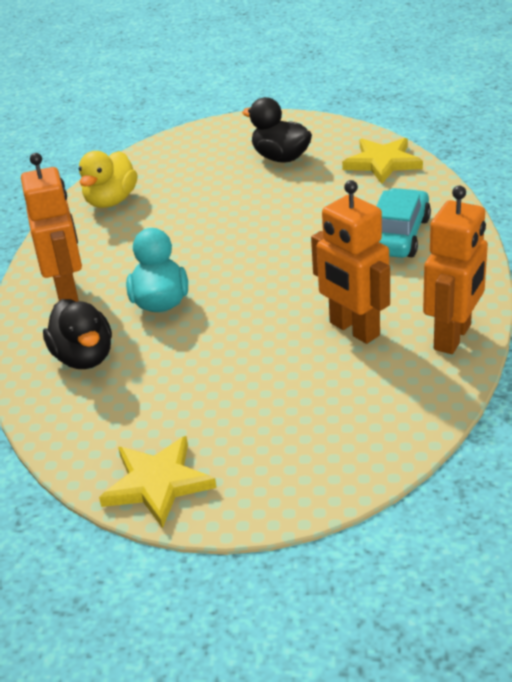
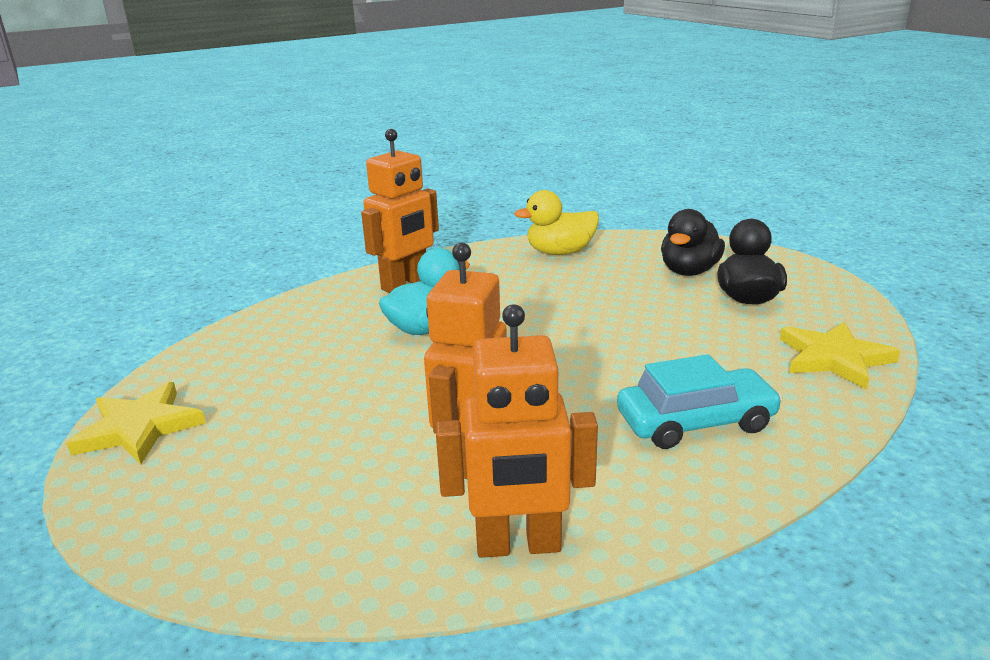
camera: 55 degrees right, 10 degrees down
(84, 357) = (315, 325): black duck -> black duck (689, 271)

